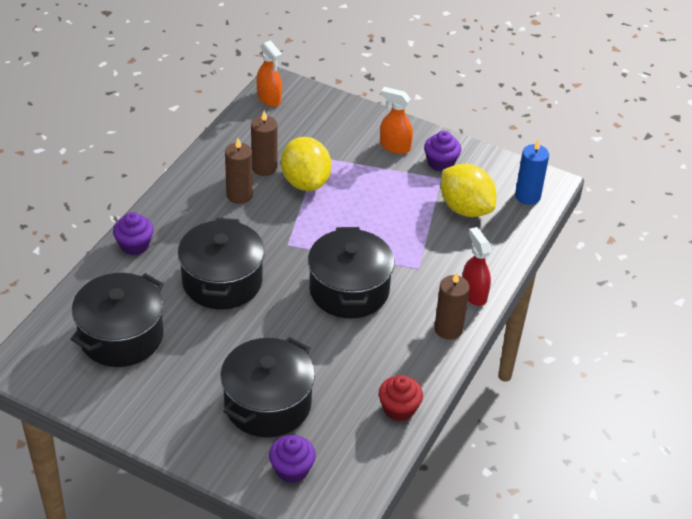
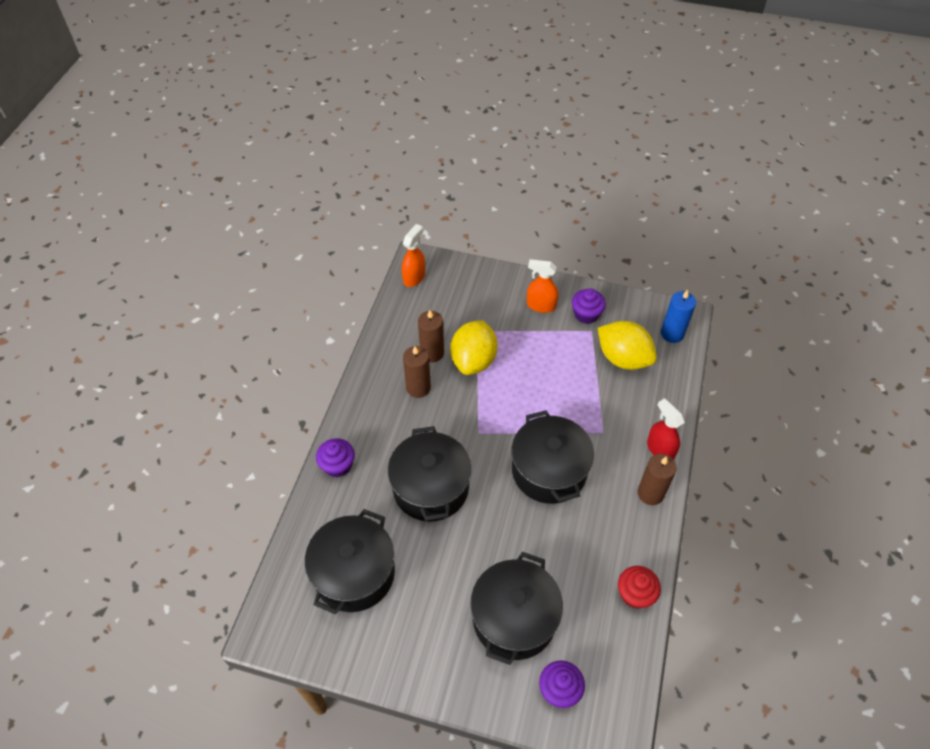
camera: 10 degrees left, 10 degrees up
(269, 98) = (414, 277): orange spray bottle -> orange spray bottle turned 105 degrees counterclockwise
(305, 182) = (473, 360): yellow lemon -> yellow lemon turned 45 degrees clockwise

